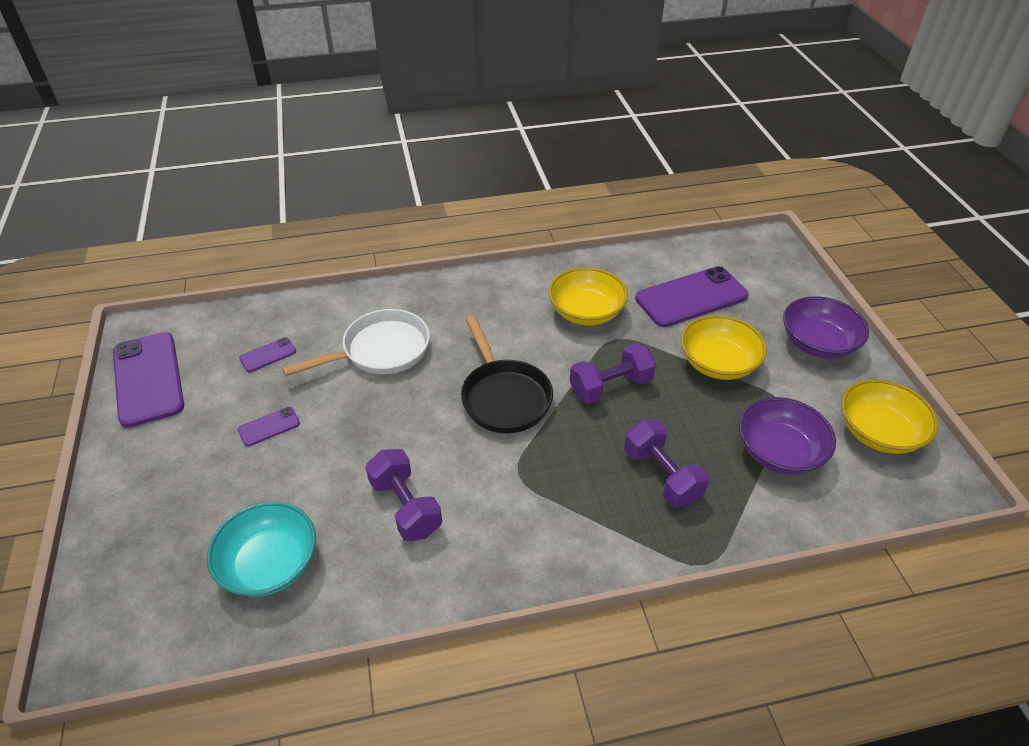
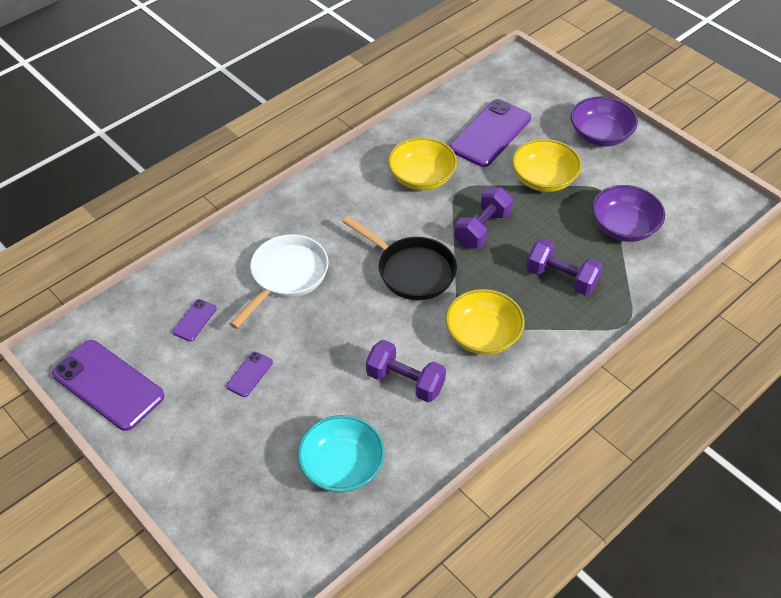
camera: 30 degrees left, 5 degrees up
(878, 432) = (676, 185): yellow bowl -> yellow bowl (483, 335)

